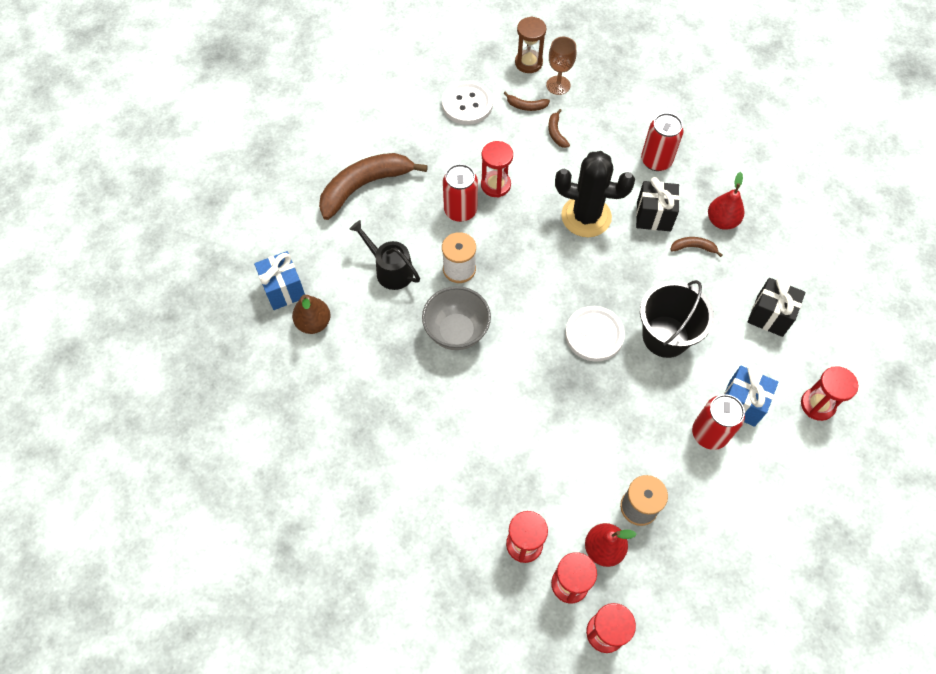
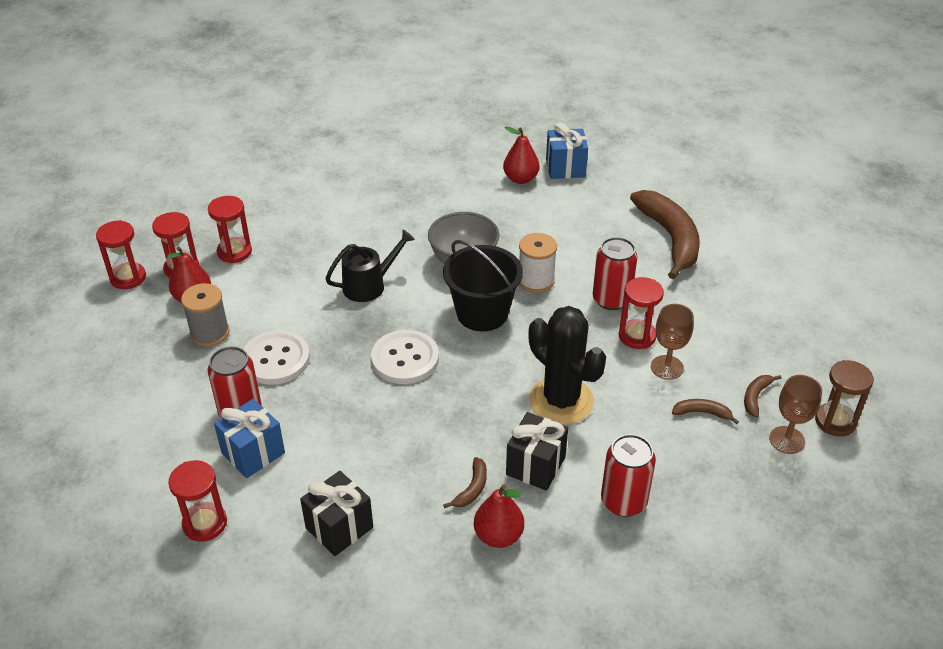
camera: 110 degrees right, 20 degrees down
(314, 323) = (520, 179): brown pear -> red pear
(390, 270) = (556, 235): black watering can -> black watering can (369, 285)
(467, 104) = (771, 343): white button -> white button (275, 359)
(521, 160) = (667, 367): none -> brown goblet
(586, 216) = (561, 401): black cactus -> black cactus turned 75 degrees counterclockwise
(665, 336) = (369, 417): black bucket -> black bucket (482, 313)

